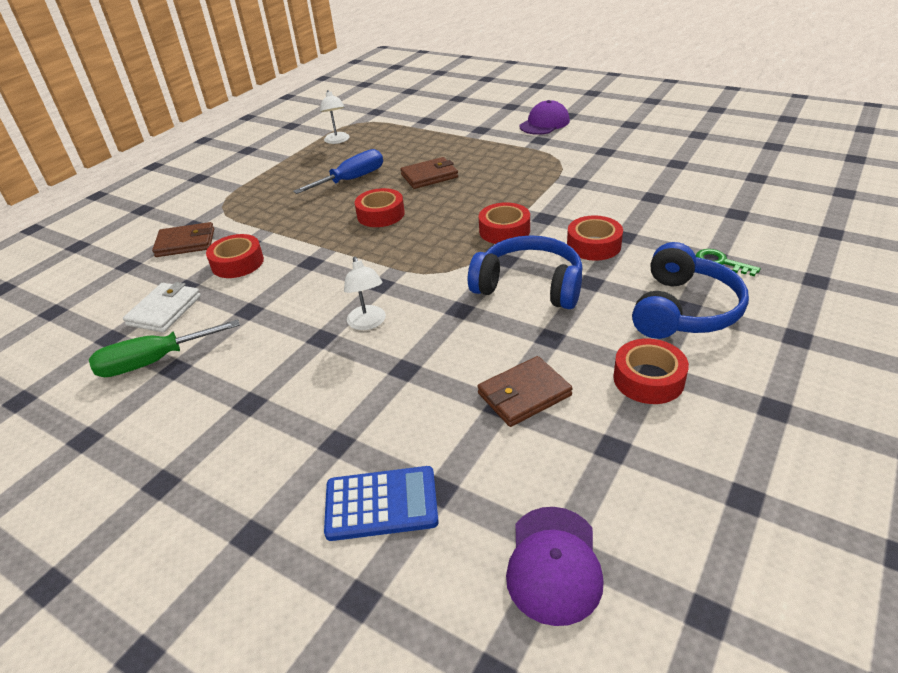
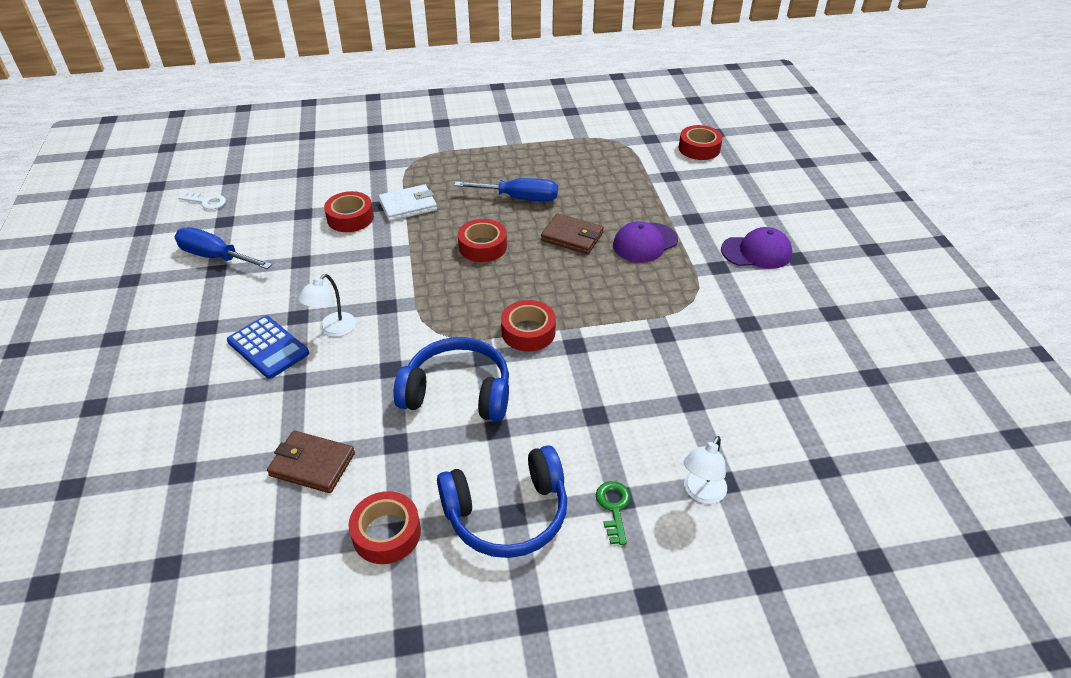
camera: 45 degrees right, 5 degrees up
(58, 339) = (206, 202): none -> white key
(153, 361) = (215, 257): green screwdriver -> blue screwdriver
(164, 310) = (269, 223): white wallet -> white wallet (408, 206)
(185, 243) = (352, 177): brown wallet -> none
(337, 141) = (573, 151): white lamp -> white lamp (701, 493)
(381, 504) = (153, 450): blue calculator -> blue calculator (268, 347)
(529, 285) = (458, 392): blue headphones -> blue headphones turned 60 degrees counterclockwise
(554, 564) = (148, 572): purple cap -> purple cap (645, 243)
(593, 245) = (559, 402): red tape -> red tape (699, 148)

